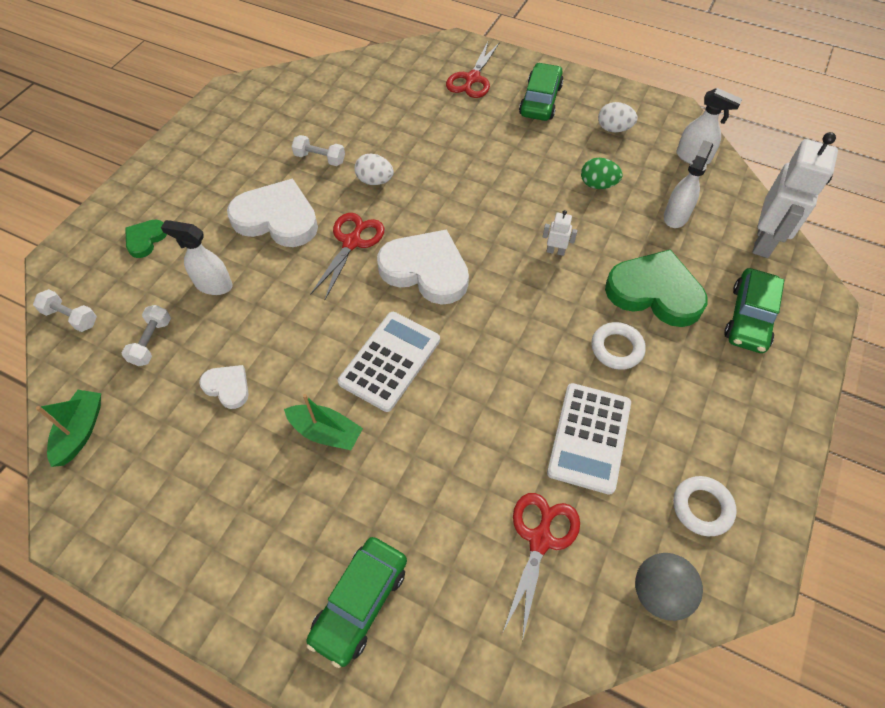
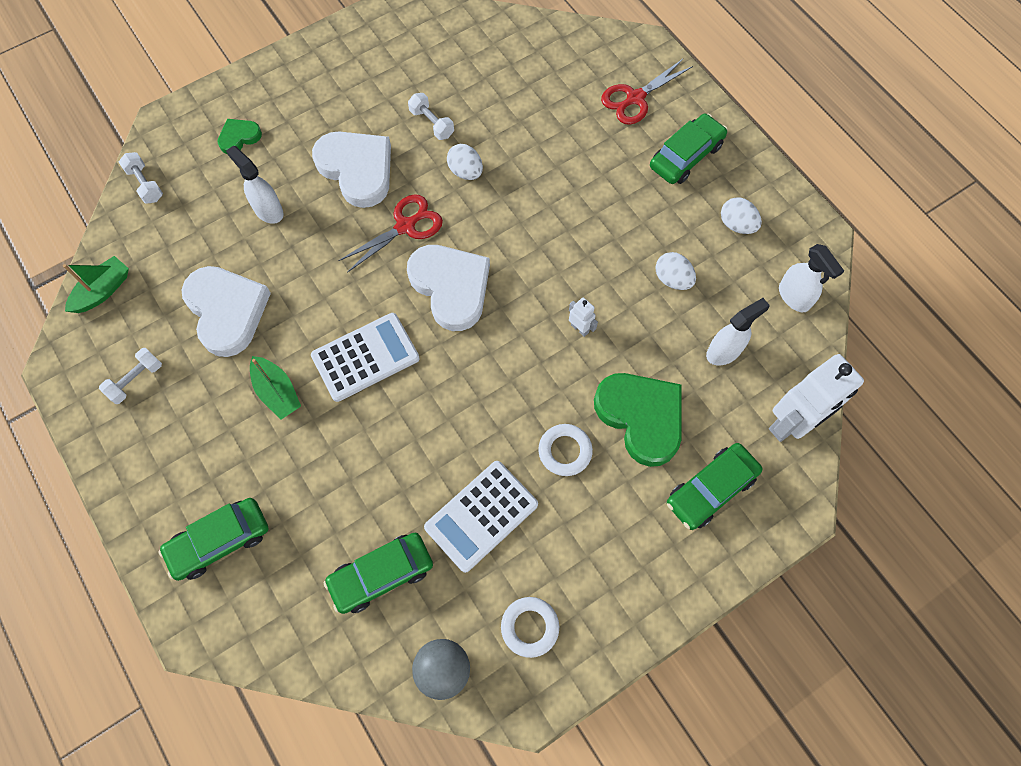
camera: 30 degrees right, 10 degrees up
(151, 342) = (192, 239): white dumbbell -> white dumbbell (136, 380)
(227, 387) = (227, 311): white heart -> white heart, size x2.01
(540, 540) = (381, 574): red scissors -> green car
(598, 185) = (672, 279): green egg -> white egg

